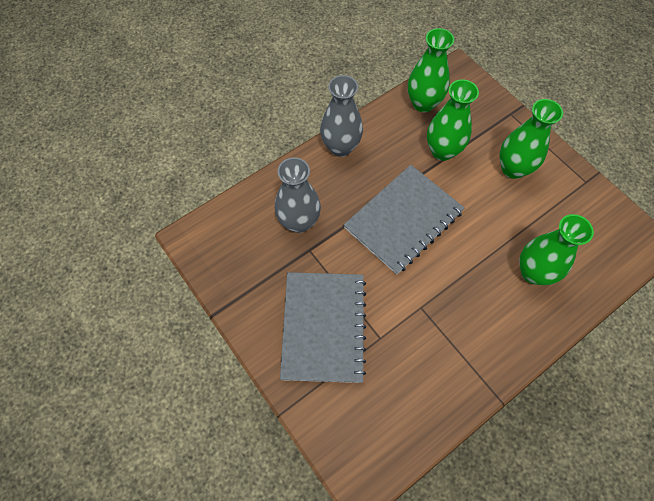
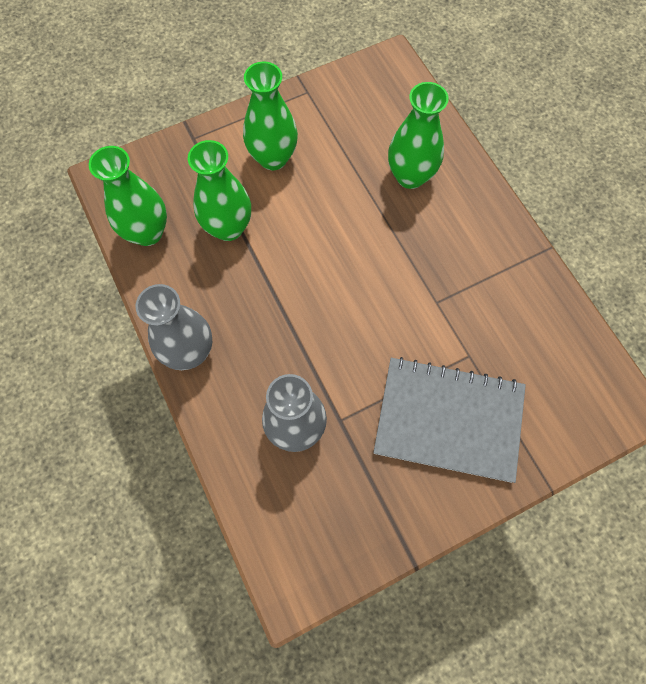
camera: 80 degrees left, 5 degrees up
(403, 220) = (318, 296): grey notebook -> none

